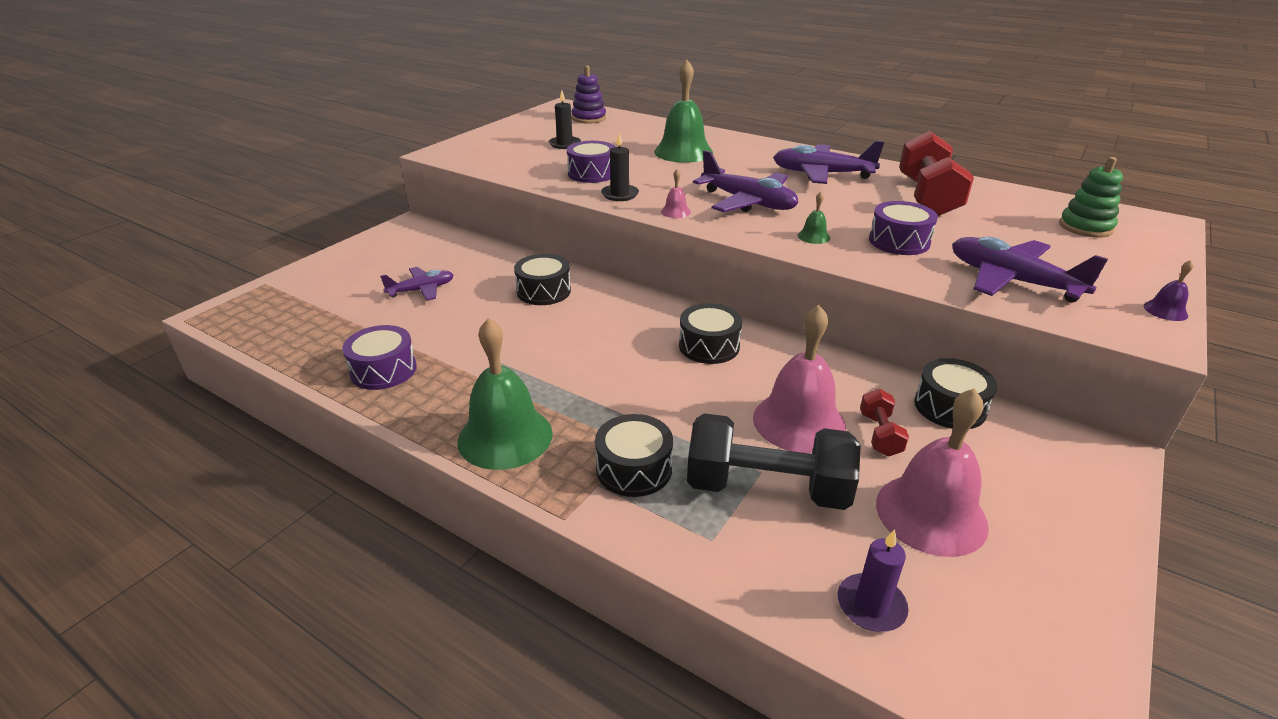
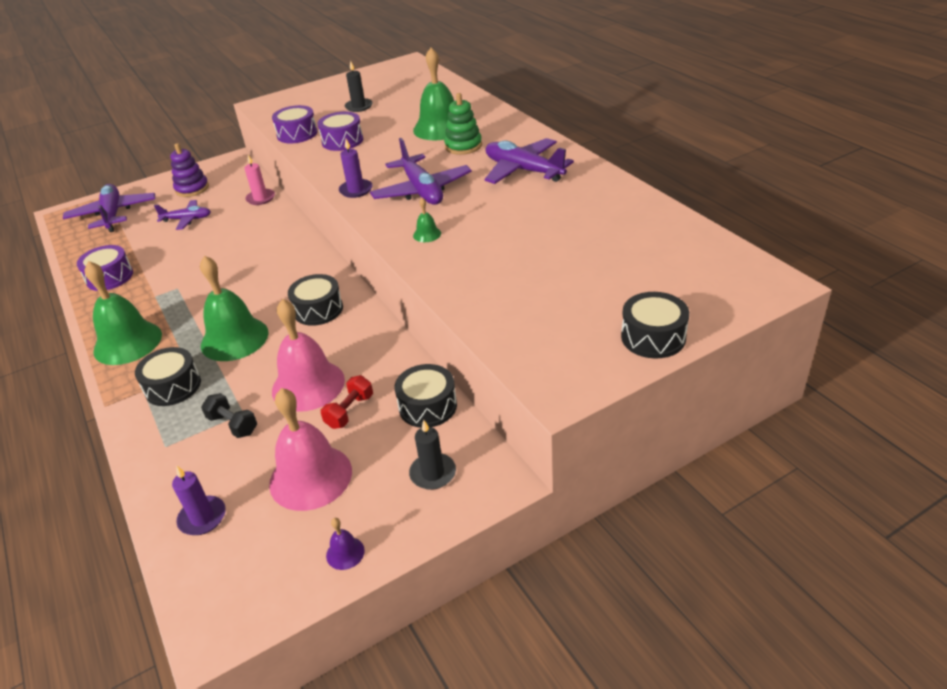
camera: 30 degrees right, 5 degrees up
(495, 255) = (260, 198): none -> pink candle
(544, 291) = (260, 237): black drum -> black drum (653, 337)
(589, 118) = (411, 79): purple stacking toy -> purple stacking toy (192, 189)
(620, 194) = (337, 166): black candle -> black candle (433, 473)
(647, 397) = (234, 338): none -> green bell
(675, 212) = (356, 190): pink bell -> purple candle
(767, 488) = (233, 425): black dumbbell -> black dumbbell, size x0.48
(899, 241) = (488, 253): purple drum -> purple drum (297, 134)
(927, 197) = (582, 211): red dumbbell -> none
(1012, 281) = (524, 311): purple plane -> purple plane (113, 215)
(1085, 227) = (682, 273): green stacking toy -> green stacking toy (463, 146)
(1165, 310) = (612, 371): purple bell -> purple bell (345, 553)

